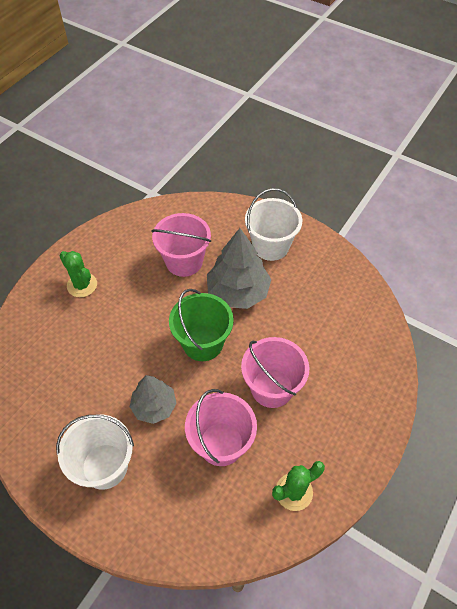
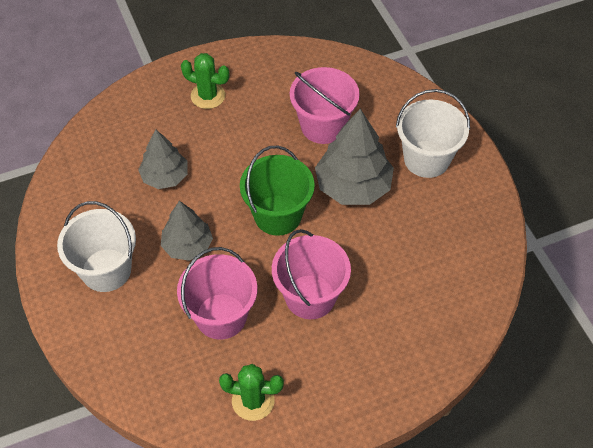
camera: 35 degrees right, 0 degrees up
(82, 285) = (208, 96): green cactus -> green cactus turned 60 degrees counterclockwise
(95, 364) = (165, 177): none -> grey tree

